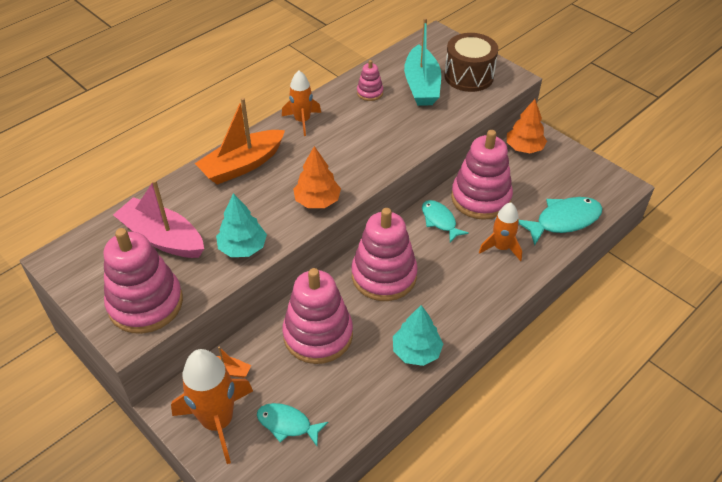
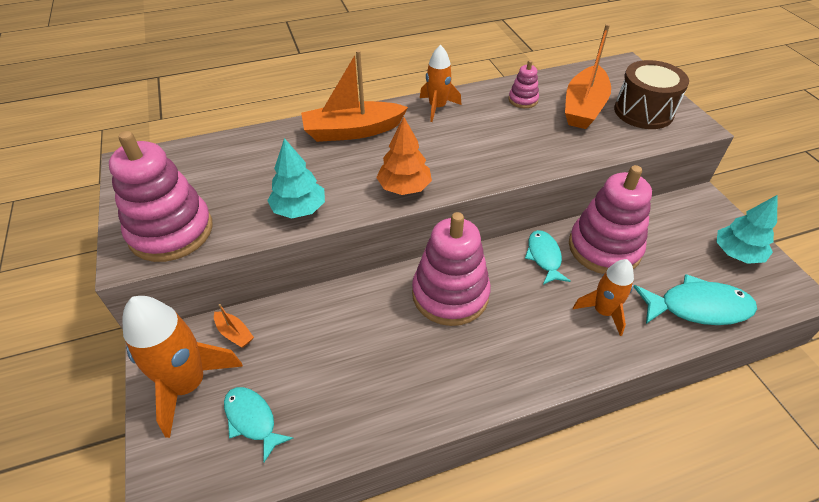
camera: 25 degrees right, 0 degrees up
(162, 238) = (232, 174): pink boat -> none
(318, 335) = (344, 332): pink stacking toy -> none
(416, 351) = (440, 395): turquoise tree -> turquoise tree (737, 253)
(421, 85) = (584, 107): turquoise boat -> orange boat
(524, 148) = (682, 210): orange tree -> none

